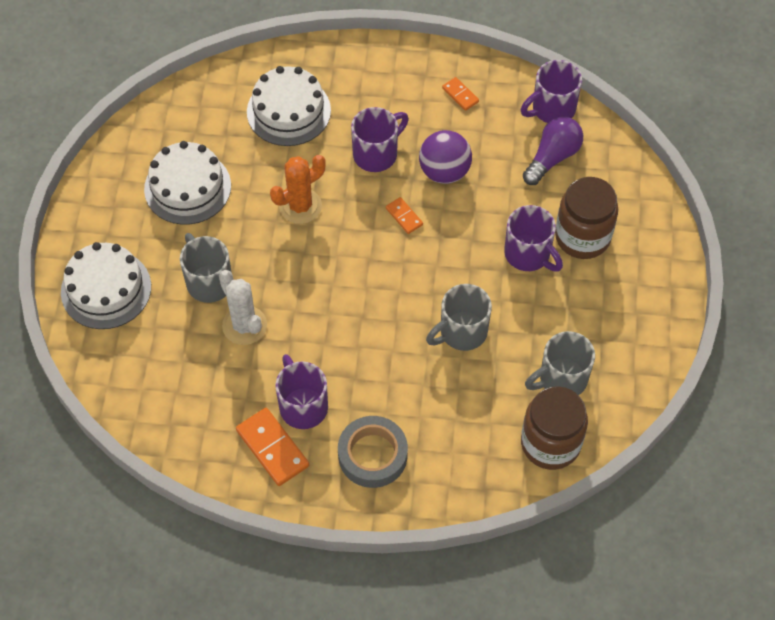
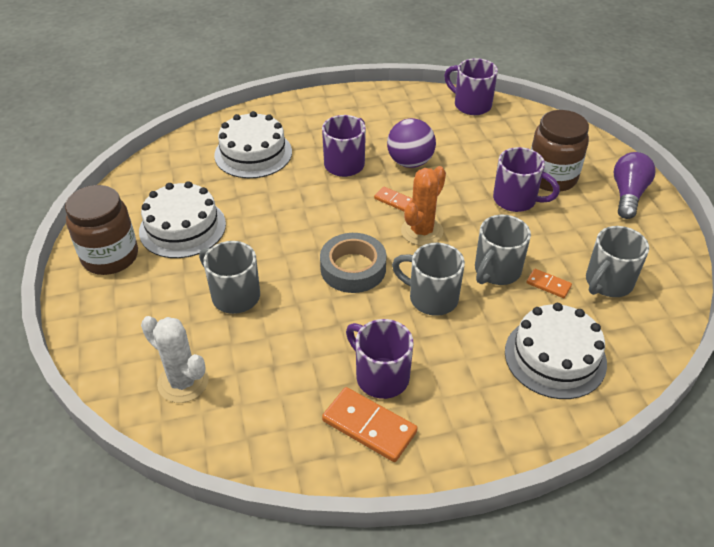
camera: 20 degrees left, 15 degrees down
(106, 289) = (128, 330): white cake -> white cake (555, 357)
(244, 325) = (287, 322): white cactus -> white cactus (183, 382)
(300, 206) = (296, 215): orange cactus -> orange cactus (422, 231)
(372, 455) = (475, 400): grey tape -> grey tape (353, 268)
(385, 341) = (431, 298): none -> grey mug
(460, 95) = (393, 112): orange domino -> orange domino (548, 285)
(550, 443) = (635, 337): brown jar -> brown jar (110, 257)
(552, 109) = (471, 105): purple mug -> purple mug turned 90 degrees clockwise
(552, 157) = (492, 133): purple light bulb -> purple light bulb (628, 195)

